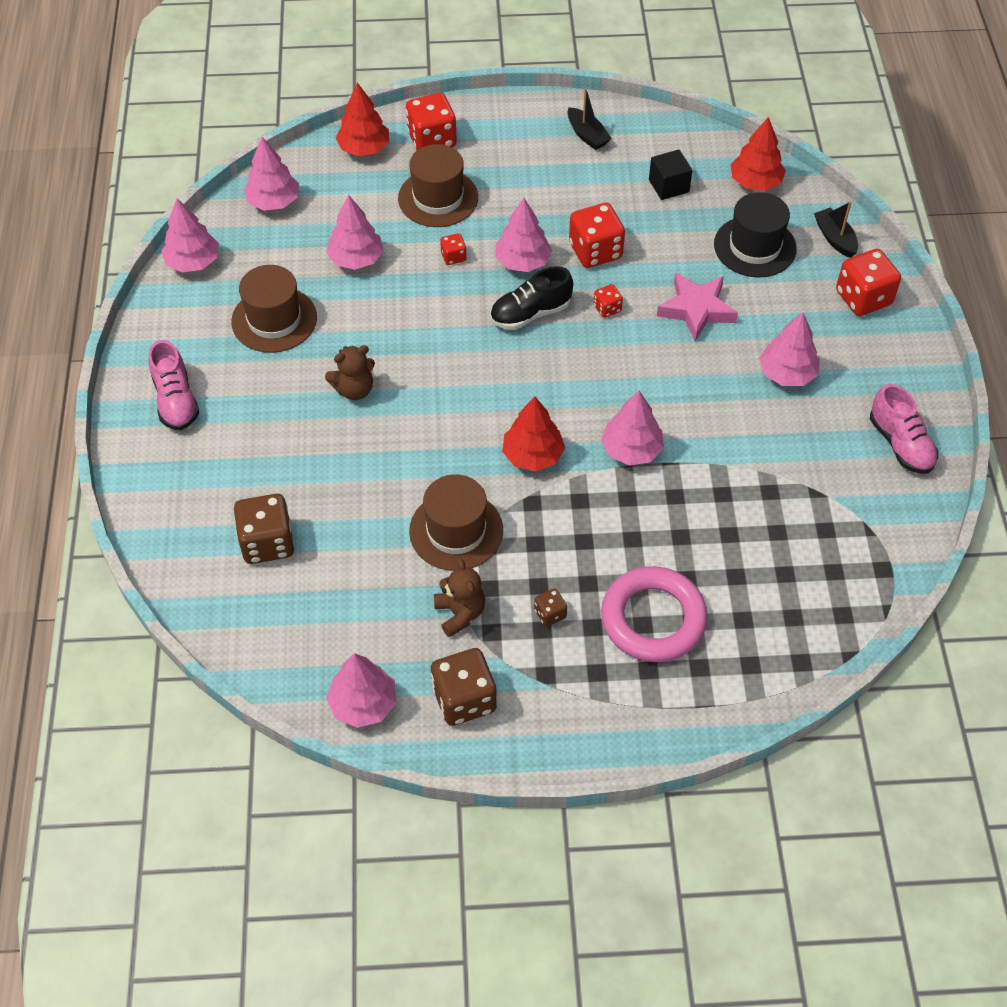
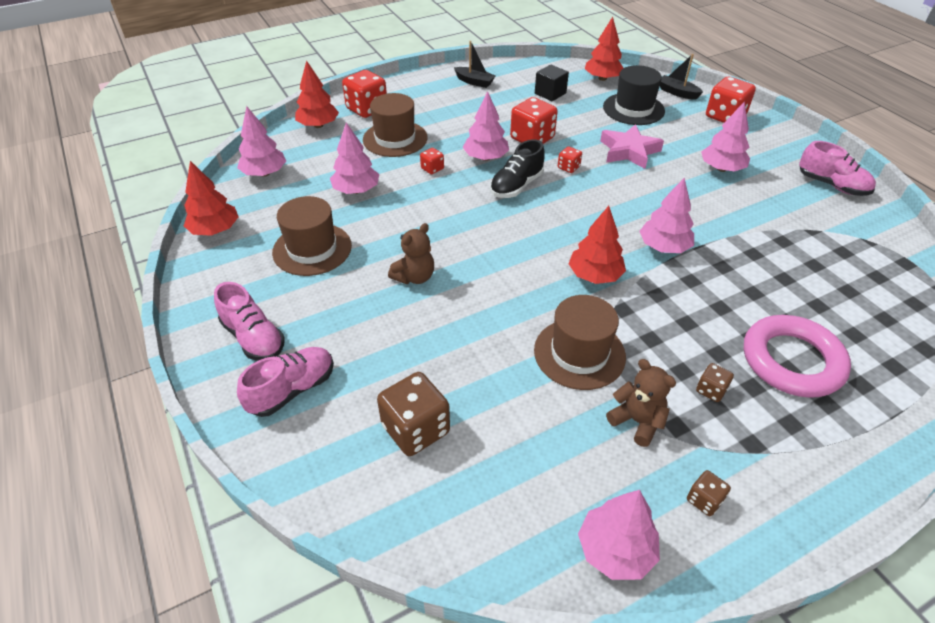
camera: 25 degrees left, 10 degrees down
(185, 465) = (292, 390): none -> pink shoe
(193, 262) = (215, 230): pink tree -> red tree
(464, 699) = (704, 500): brown dice -> brown dice, size x0.50

